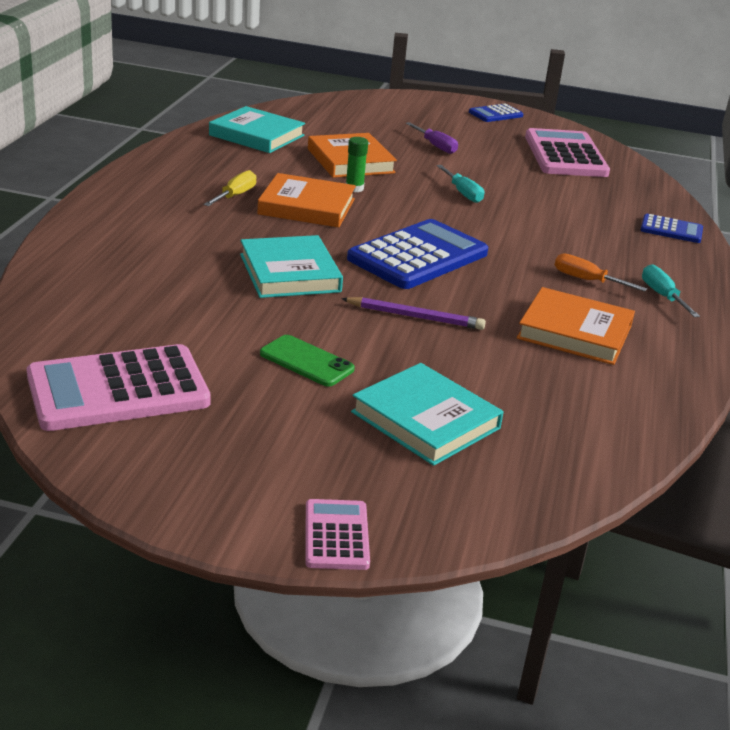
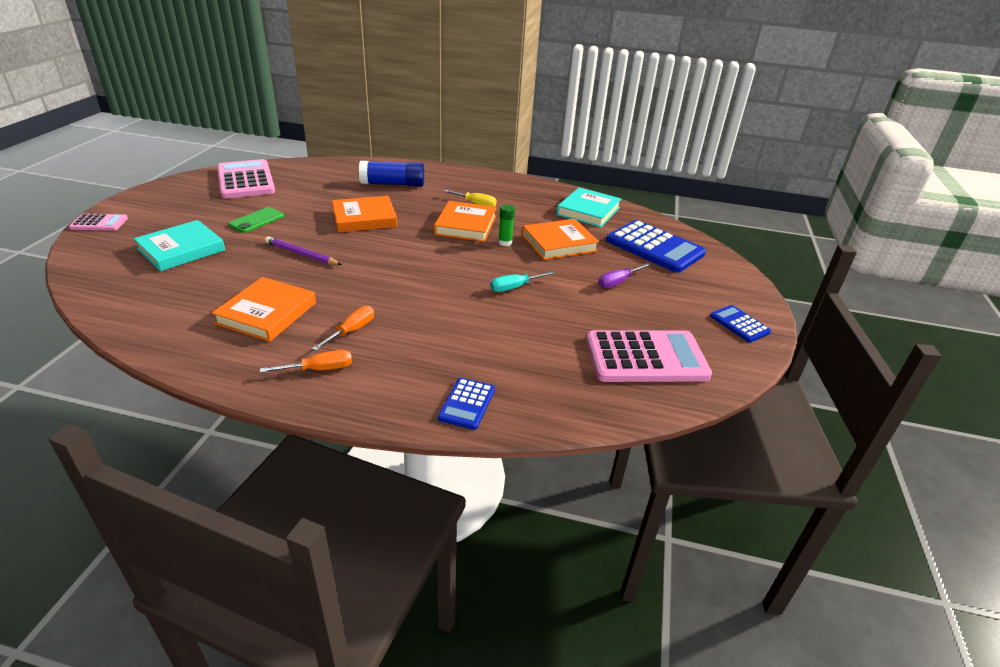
camera: 90 degrees right, 5 degrees up
(154, 250) = (393, 184): none -> blue glue stick
(290, 273) = (364, 218): turquoise book -> orange book
(415, 317) = (301, 254): purple pencil -> purple pencil turned 105 degrees clockwise
(418, 256) = (391, 260): blue calculator -> blue calculator (654, 247)
(662, 296) = (319, 369): turquoise screwdriver -> orange screwdriver

